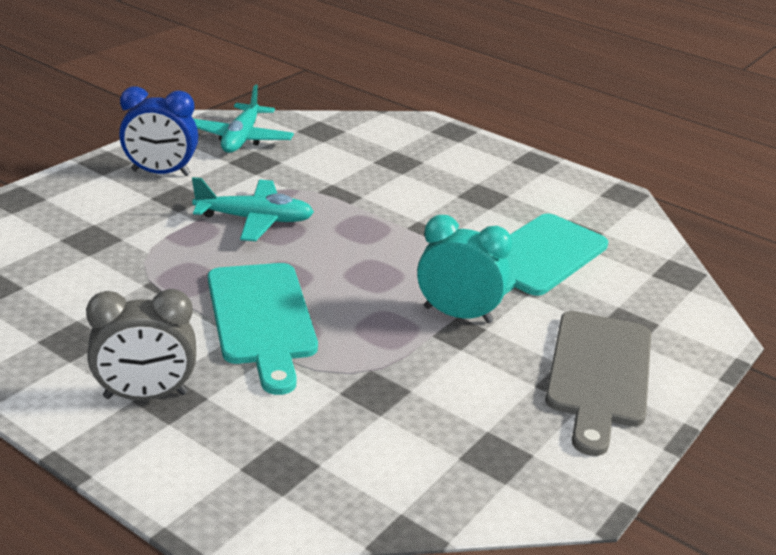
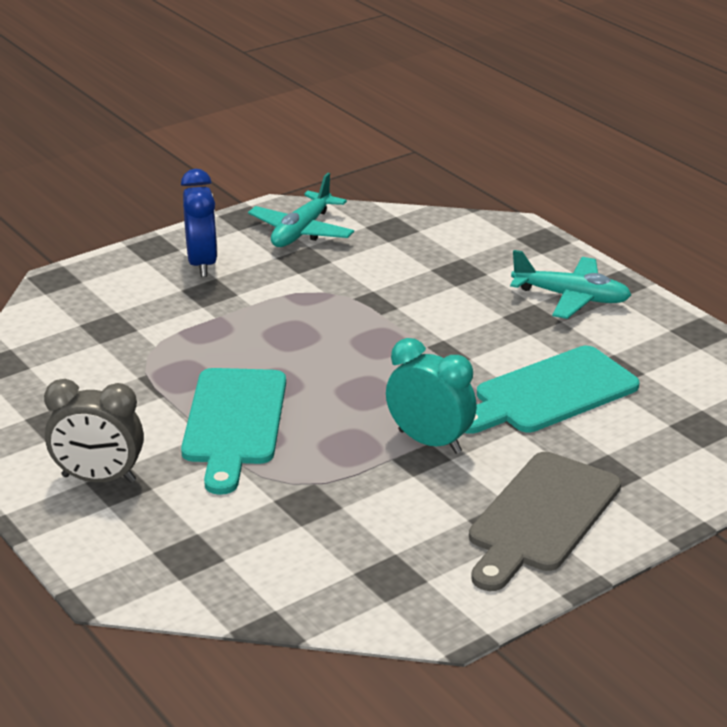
camera: 20 degrees right, 0 degrees up
(160, 173) = (202, 264): blue clock -> blue clock turned 120 degrees counterclockwise
(255, 220) = (273, 322): turquoise plane -> turquoise plane (571, 297)

